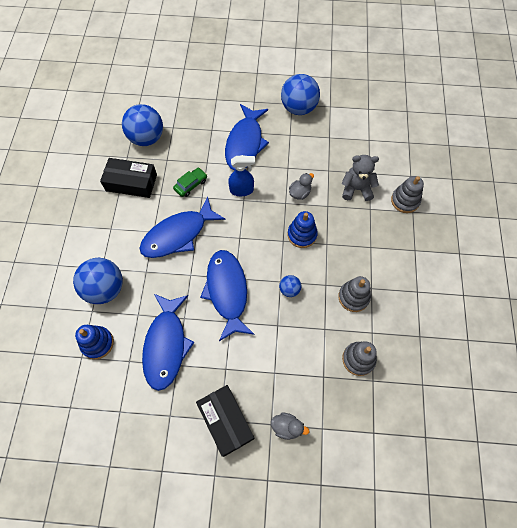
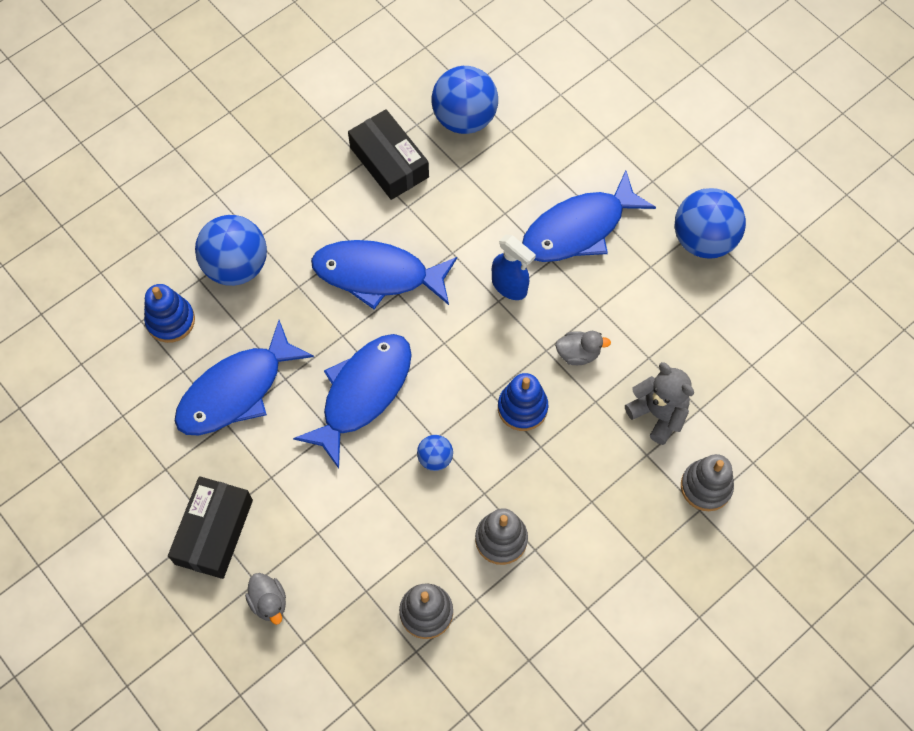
camera: 45 degrees right, 0 degrees up
(191, 185) = (455, 225): green car -> none

